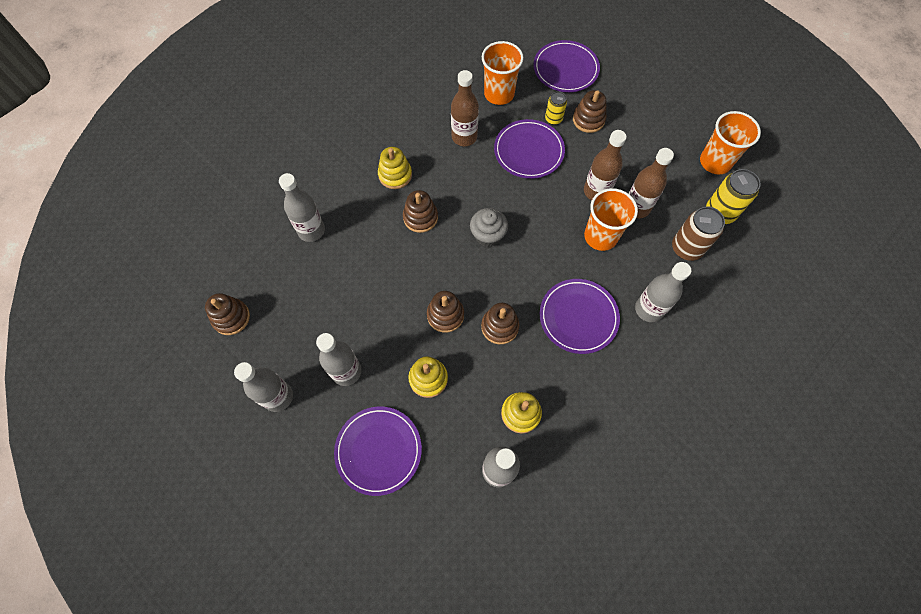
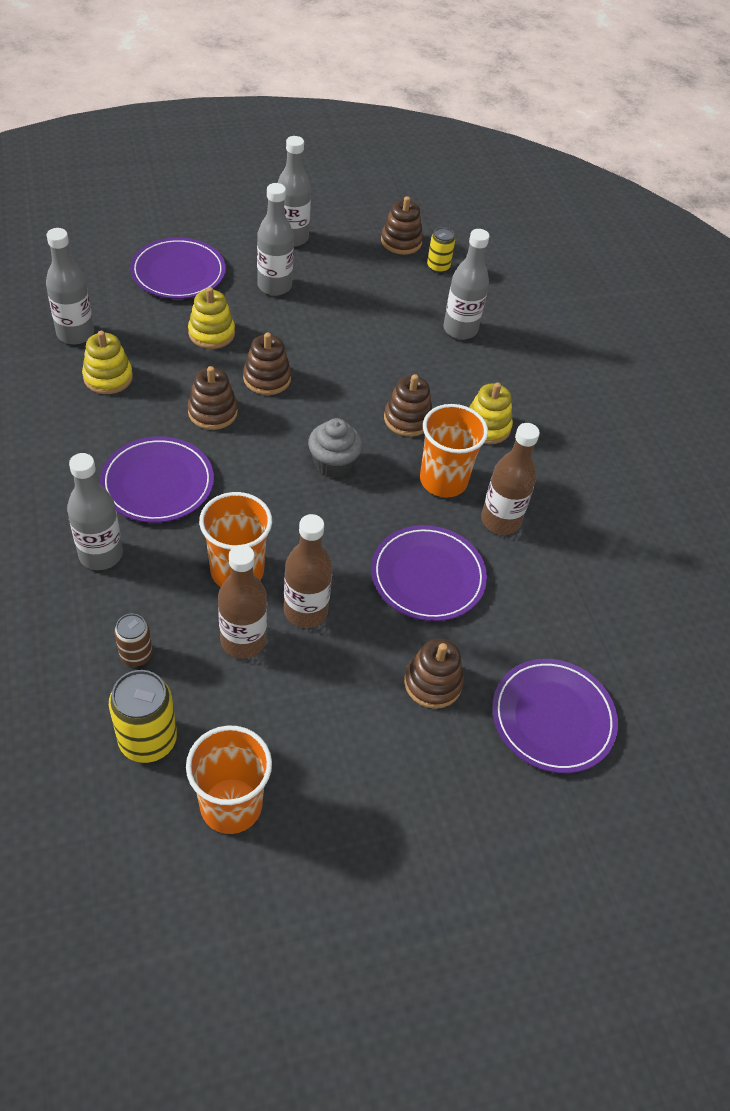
camera: 115 degrees right, 15 degrees down
(499, 94) = (553, 601): orange cup -> orange cup (443, 480)
(553, 119) = (464, 639): yellow can -> yellow can (438, 267)
(686, 248) = (136, 655): brown can -> brown can, size x0.60

